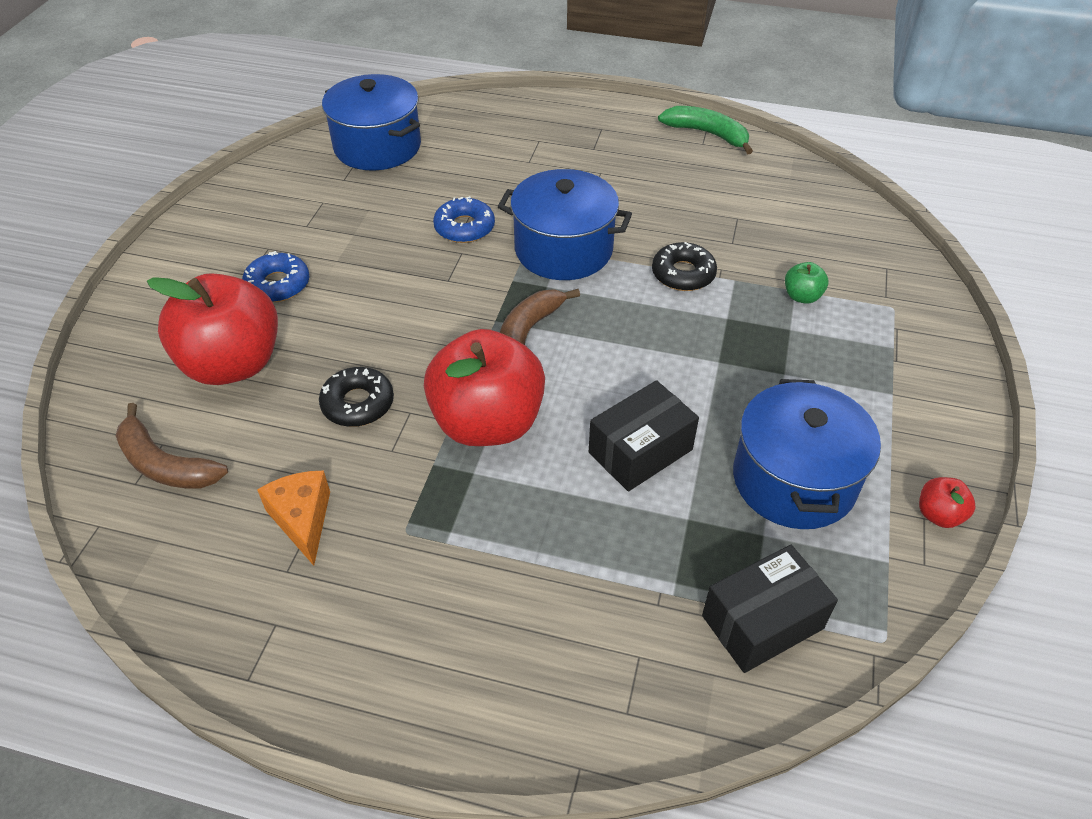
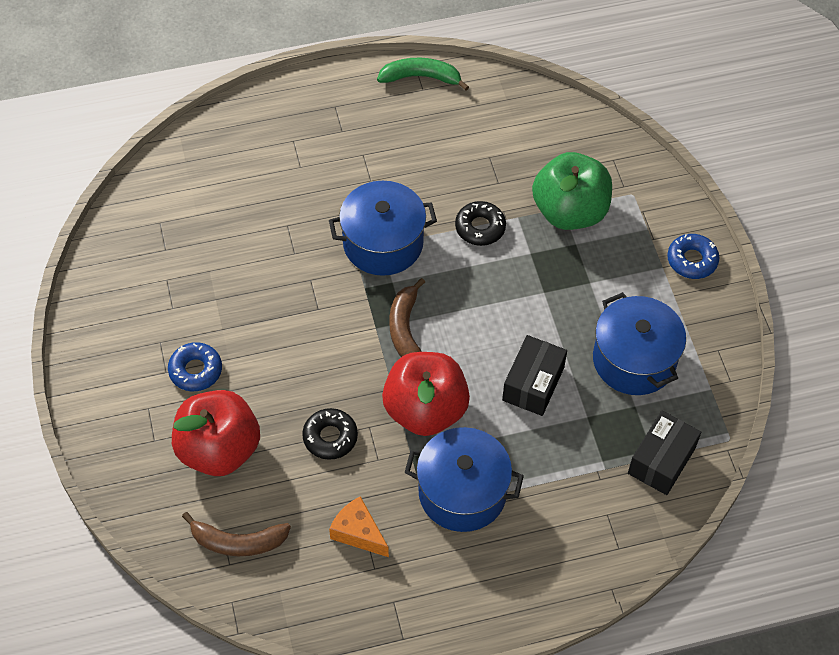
camera: 30 degrees left, 10 degrees up
(377, 146) = (166, 203): blue pot -> blue pot (462, 492)
(464, 227) = (296, 255): blue donut -> blue donut (692, 260)
(802, 296) = (570, 211): green apple -> green apple, size x2.46
(938, 515) = (725, 344): red apple -> none

